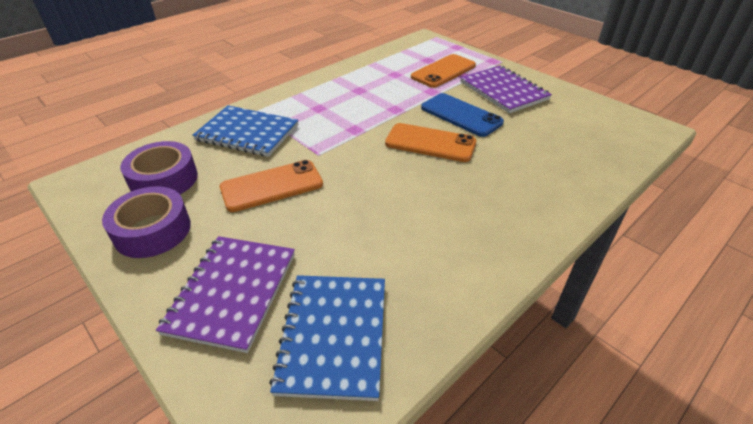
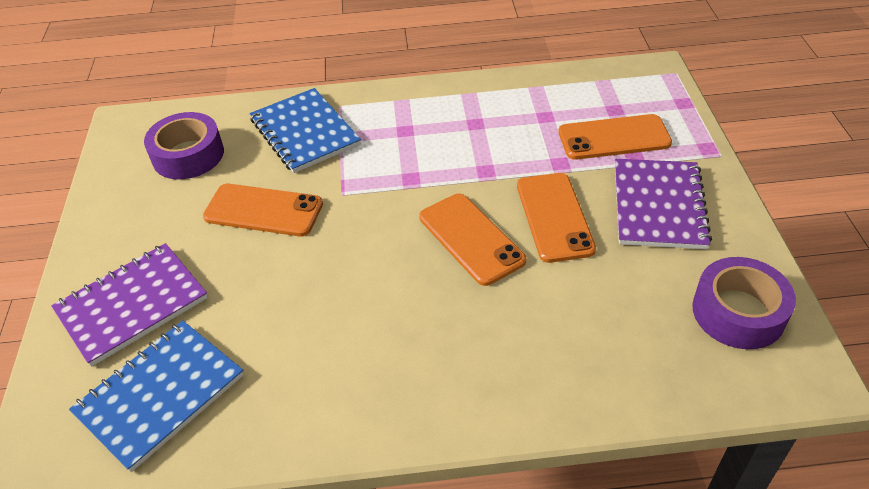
camera: 40 degrees right, 5 degrees up
(152, 230) = (134, 207): purple tape -> purple tape (738, 312)
(461, 115) = (554, 217): blue phone -> orange phone

